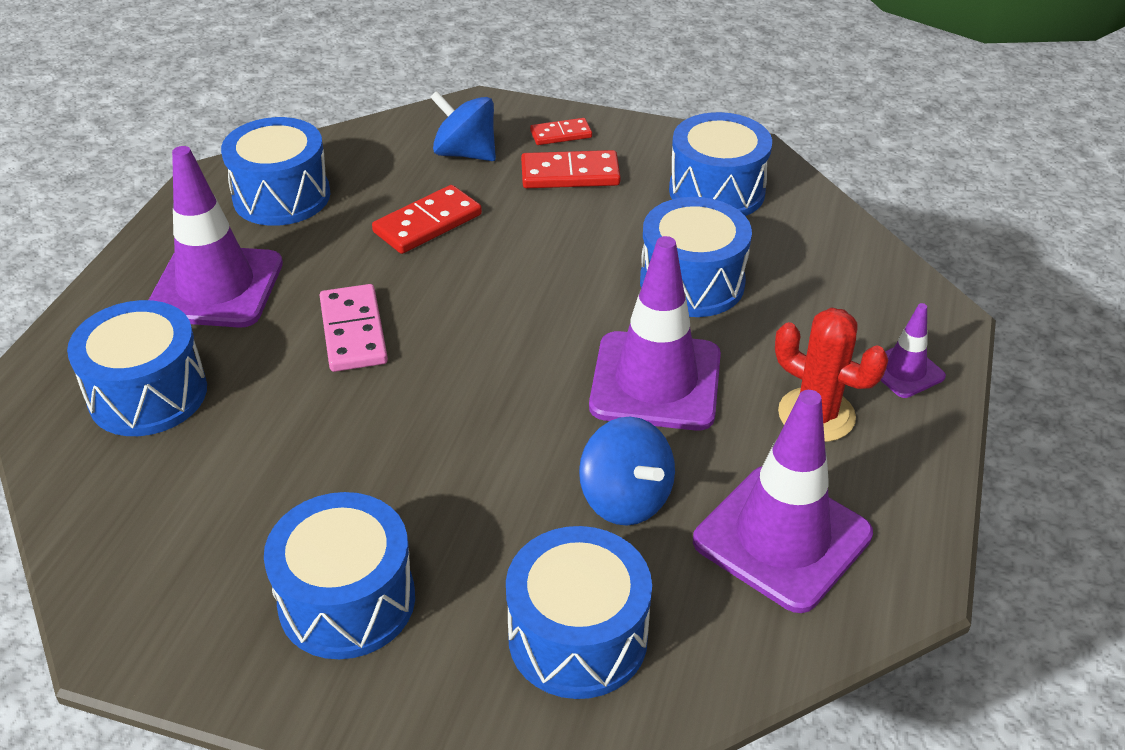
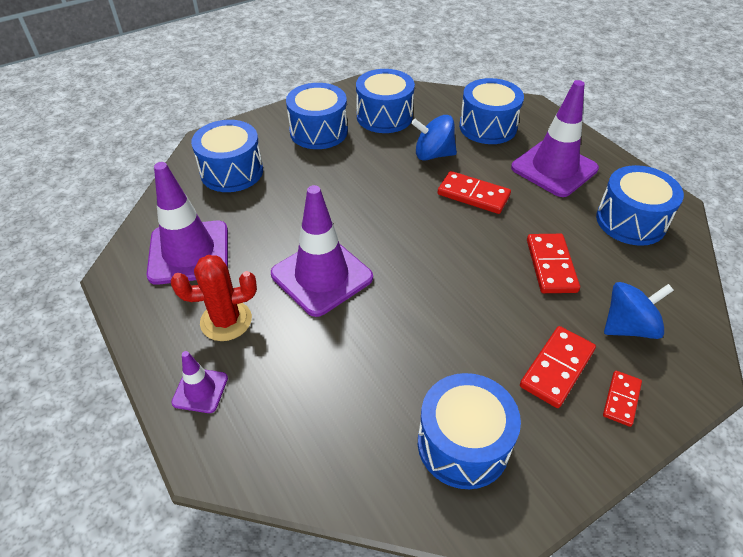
camera: 130 degrees right, 5 degrees up
(353, 332) = (473, 195): pink domino -> red domino
(625, 499) = (270, 220): blue spinning top -> blue spinning top (433, 154)
(692, 282) = (379, 349): blue drum -> blue drum (384, 116)

